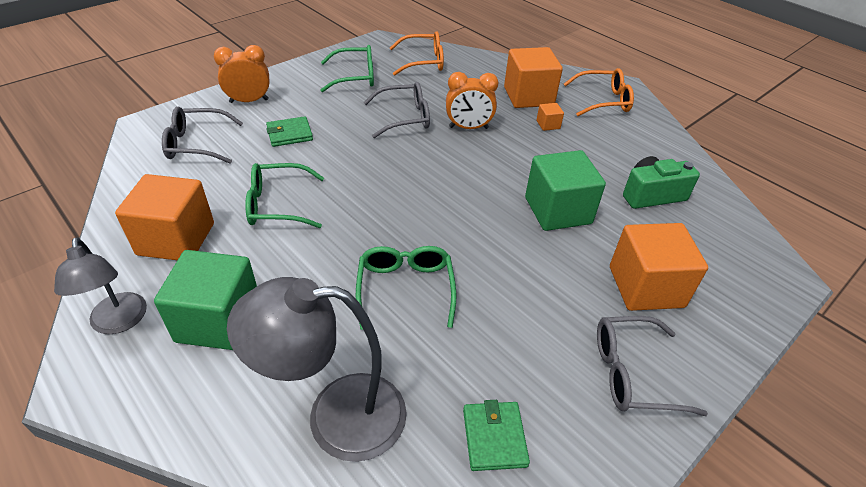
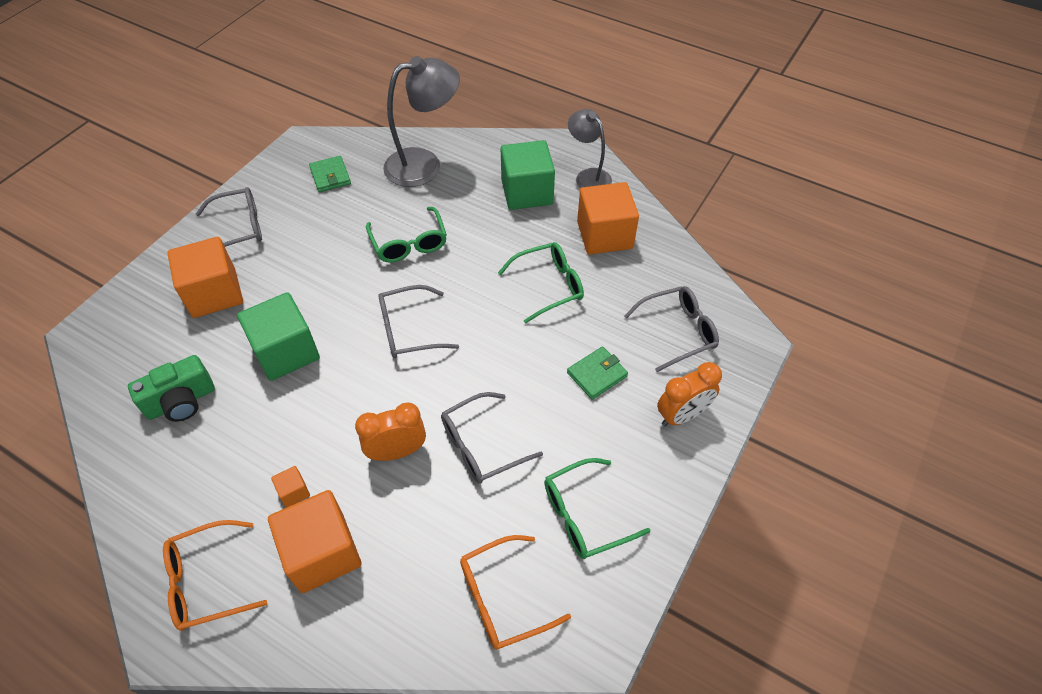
camera: 165 degrees right, 10 degrees up
(435, 201) = (408, 330): none -> grey glasses

